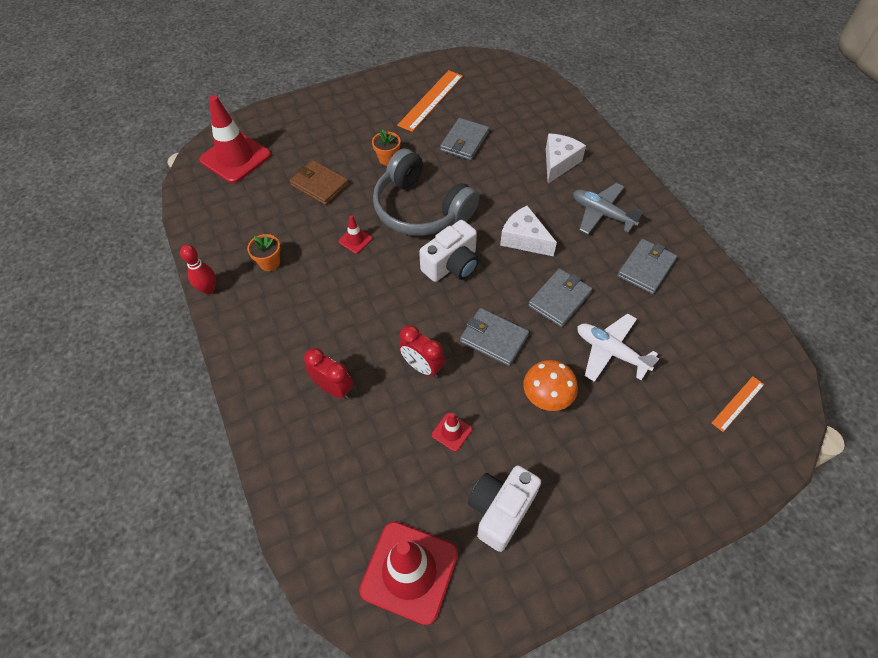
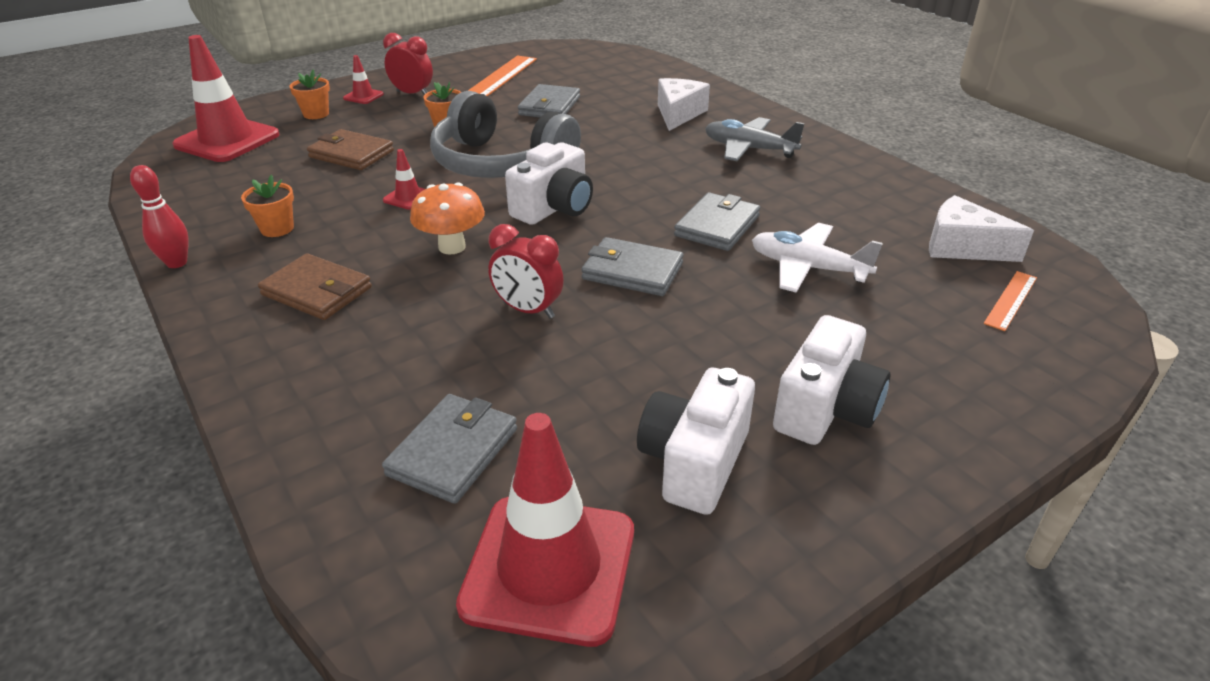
camera: 10 degrees left, 20 degrees down
(294, 330) = (317, 291): none -> brown wallet
(296, 132) = (316, 114): none -> orange flower pot
(333, 388) = (386, 348): red clock -> red clock (412, 94)
(451, 432) = (589, 377): red traffic cone -> red traffic cone (363, 96)
(524, 239) = (651, 177): white cheese -> white cheese (962, 247)
(546, 398) = (729, 323): orange mushroom -> orange mushroom (452, 247)
(587, 481) = (825, 409): none -> white camera
(646, 268) = (825, 189): grey wallet -> grey wallet (453, 451)

